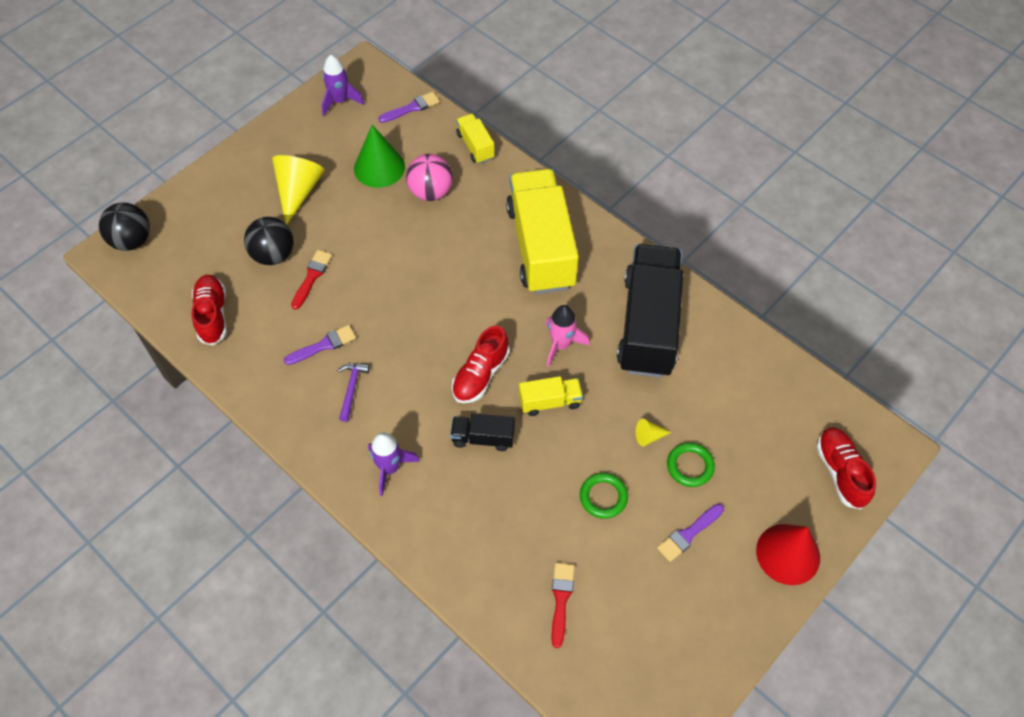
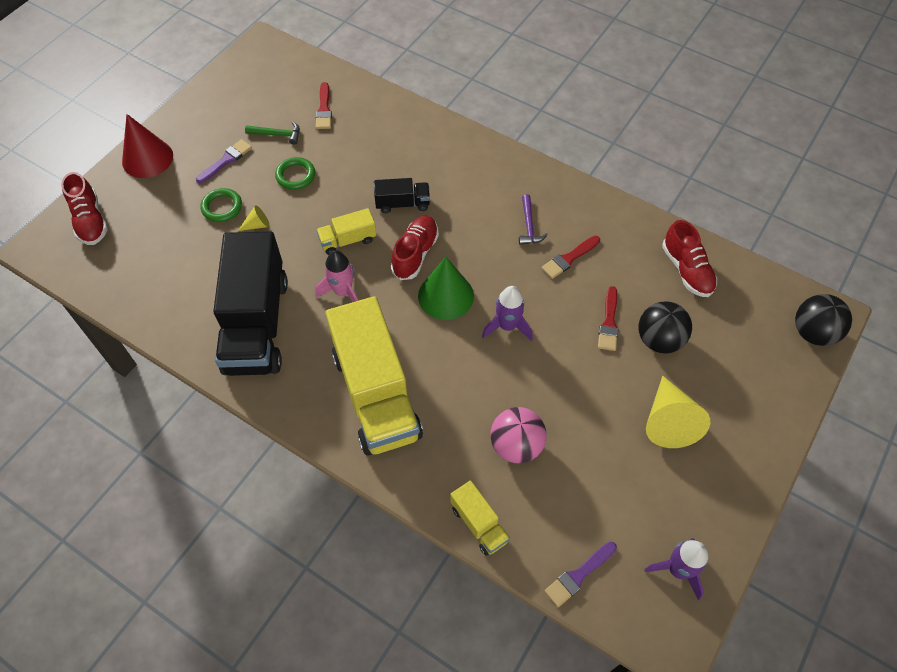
camera: 170 degrees right, 0 degrees up
(323, 345) = (569, 258): purple brush -> red brush
(379, 167) = (588, 470): green cone -> green cone (446, 296)
(390, 468) = (475, 171): purple rocket -> purple rocket (507, 326)
(624, 566) = (277, 134): none -> green hammer

